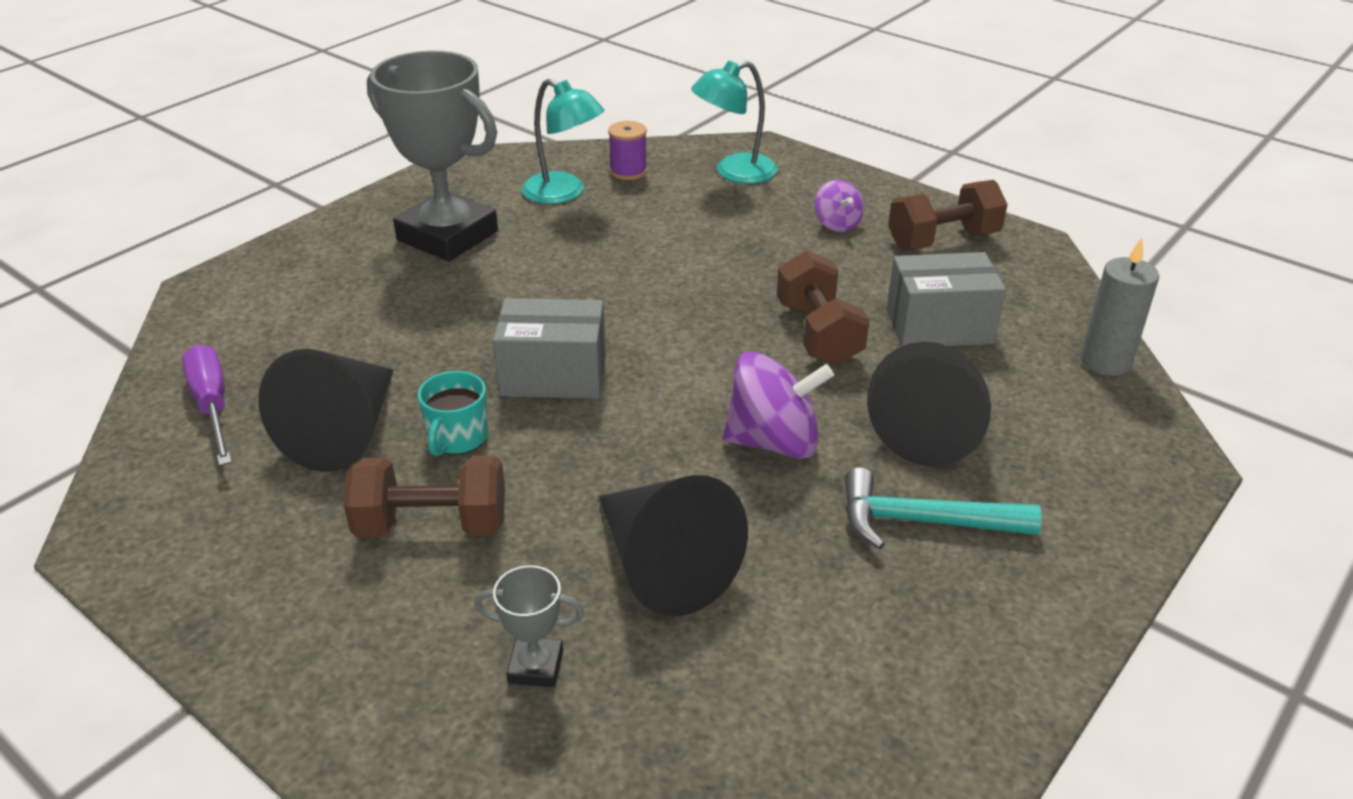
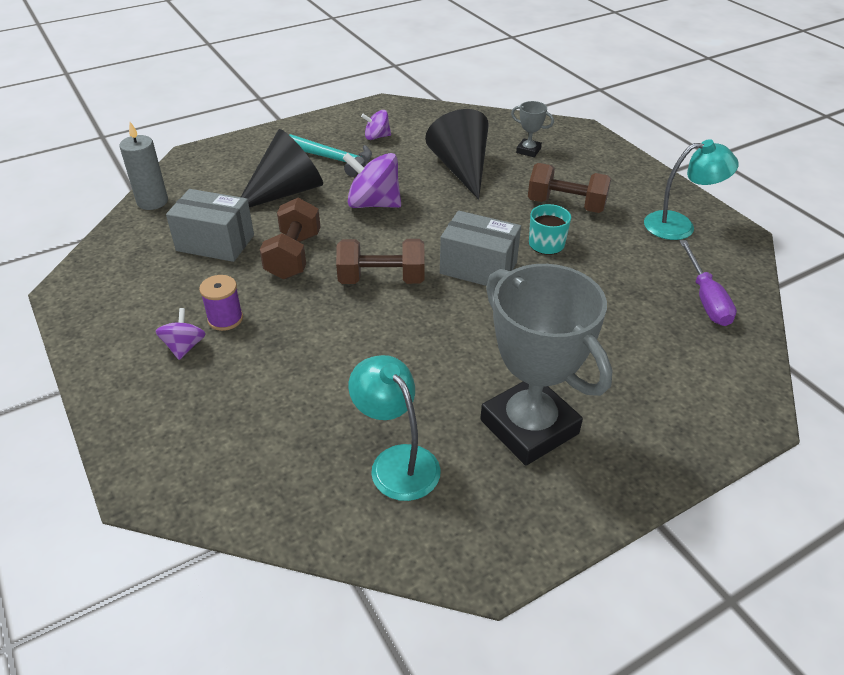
camera: 160 degrees left, 5 degrees up
(345, 431) = (615, 262): black cone -> none
(628, 171) = (312, 481): purple spool -> purple spool (225, 319)
(734, 172) = (208, 445): turquoise lamp -> turquoise lamp (679, 225)
(894, 613) = (377, 137): none -> purple spinning top
(943, 240) = (126, 308): brown dumbbell -> brown dumbbell (381, 279)

